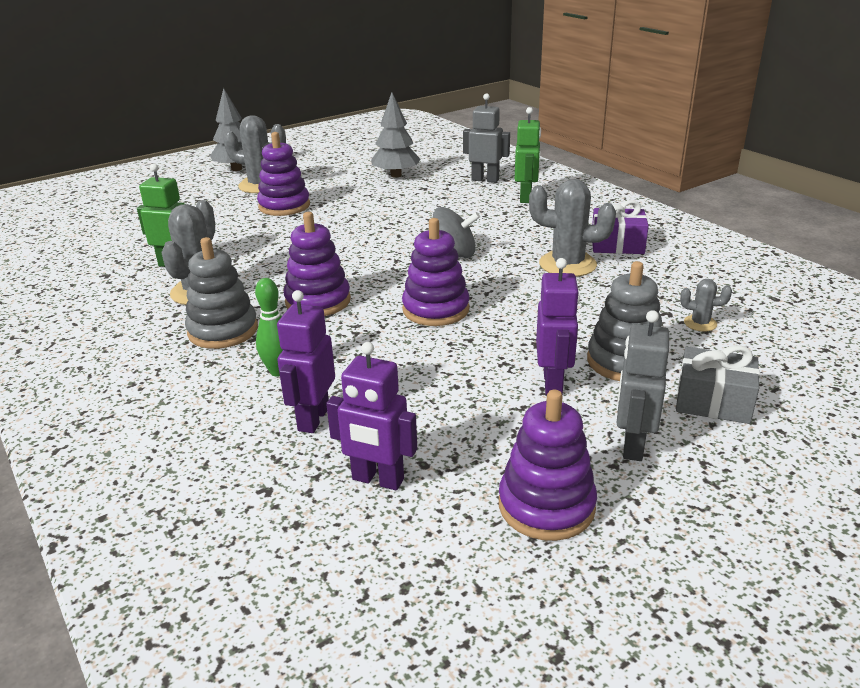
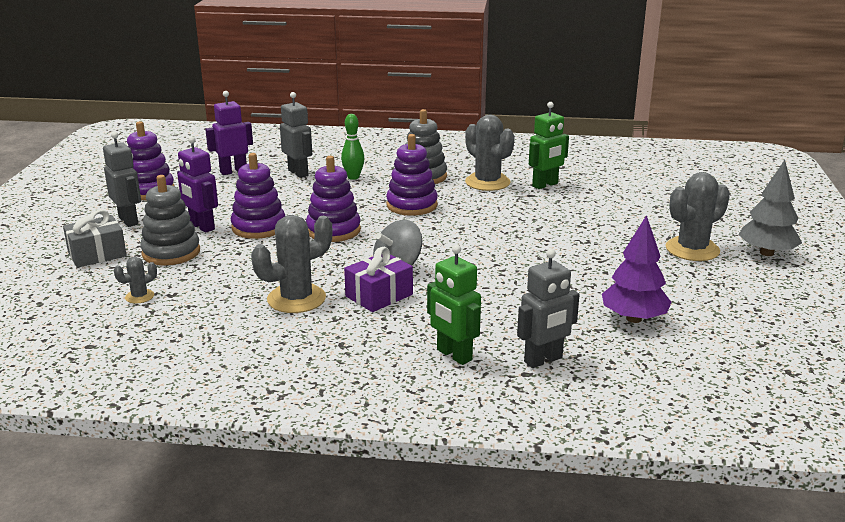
camera: 130 degrees right, 5 degrees down
(284, 206) = (615, 243): purple stacking toy -> purple stacking toy (259, 227)
(313, 419) = (298, 173): purple robot -> grey robot
(396, 175) = (633, 318): grey tree -> purple tree
(617, 245) = (281, 338): purple gift -> purple gift (379, 295)

